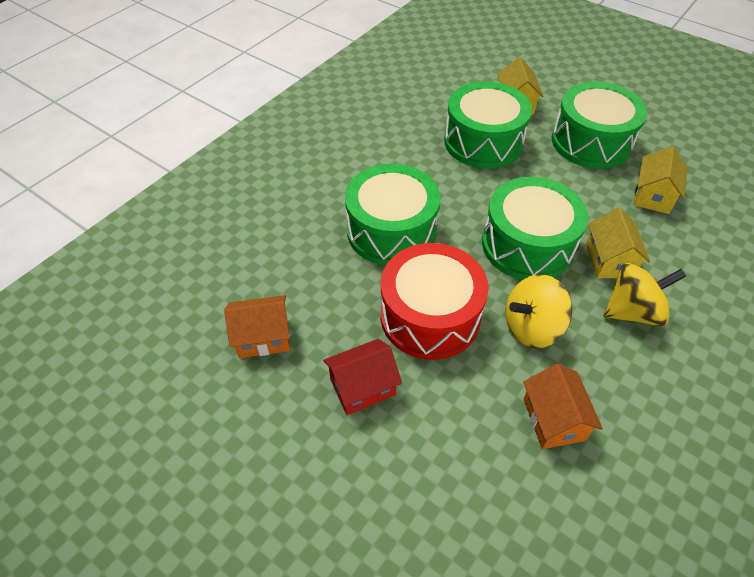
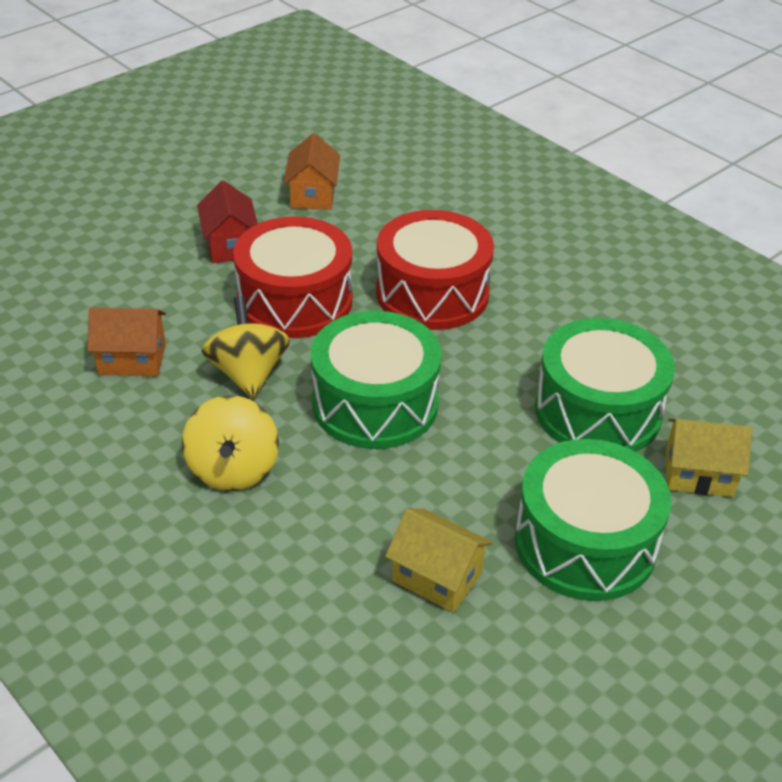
camera: 100 degrees right, 10 degrees down
(391, 231) = (432, 293): green drum -> red drum
(609, 260) = (323, 476): yellow house -> none

